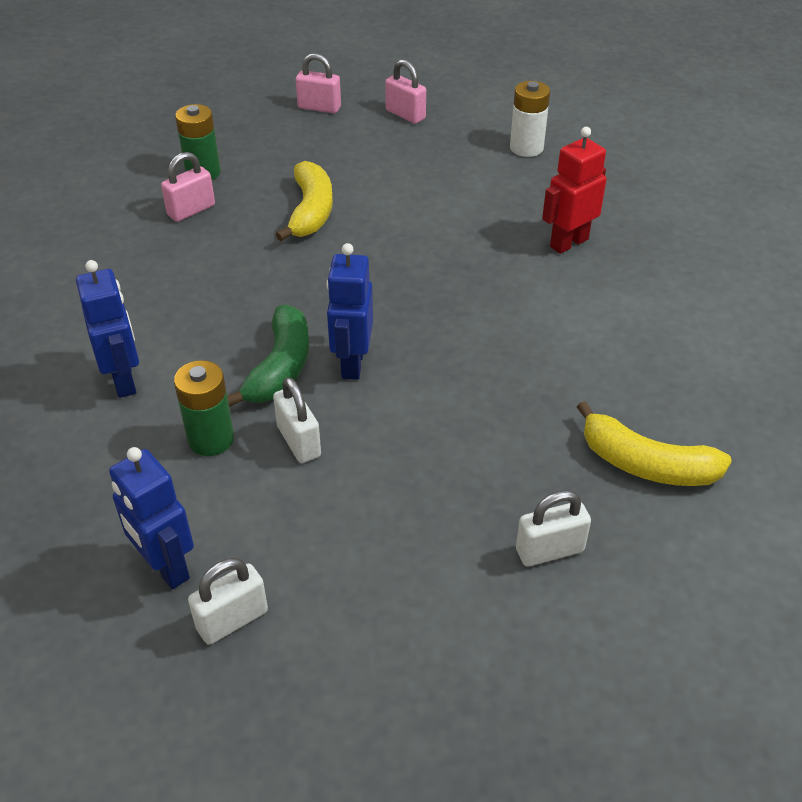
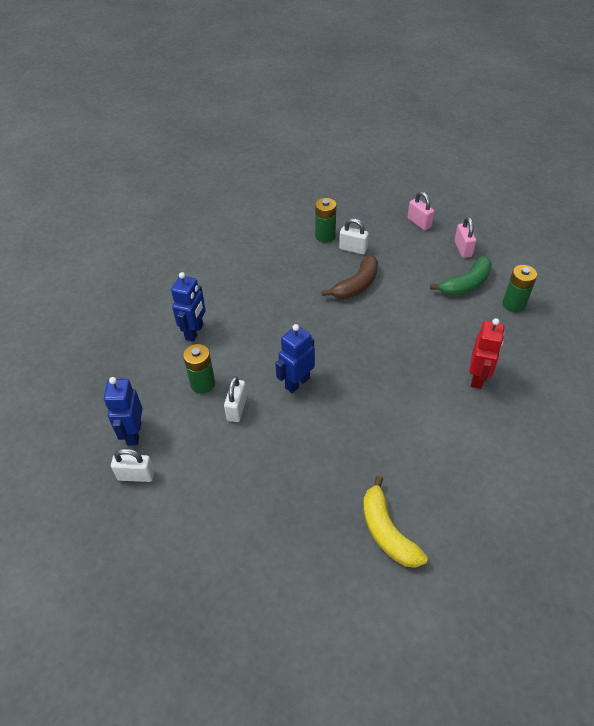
camera: 40 degrees right, 5 degrees up
(191, 210) = (300, 255): pink padlock -> none
(280, 367) = (263, 365): green banana -> green banana (466, 284)
(311, 211) = (356, 285): yellow banana -> brown banana
(526, 148) = (513, 304): white battery -> green battery
(549, 550) = (293, 541): white padlock -> white padlock (353, 249)
(568, 243) = (477, 378): red robot -> red robot turned 105 degrees clockwise

